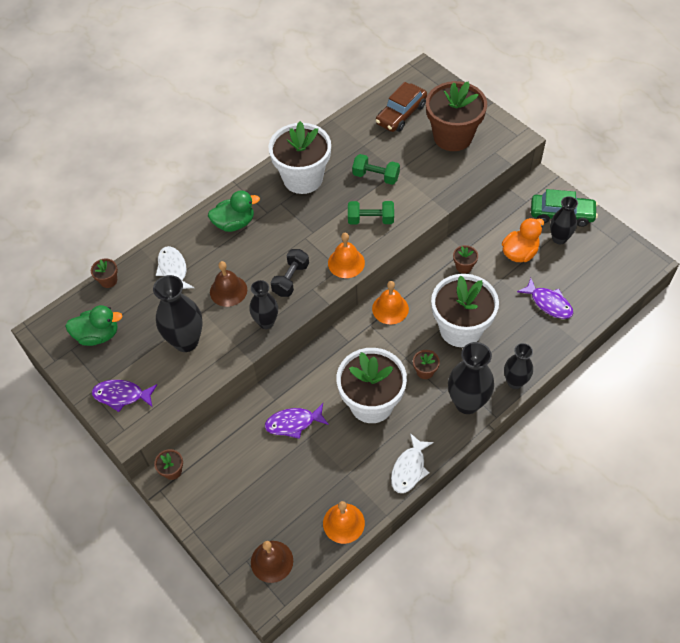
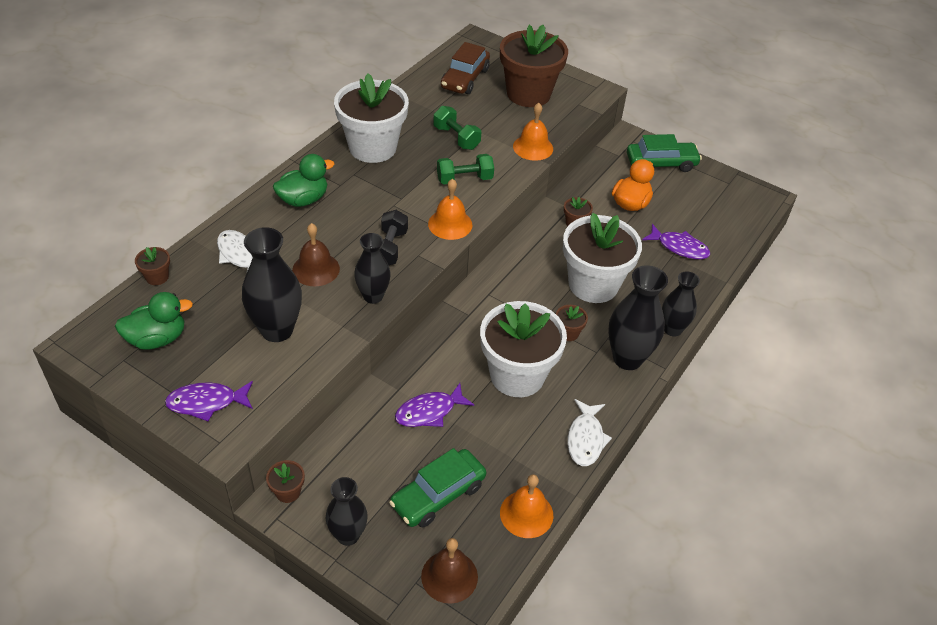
camera: 20 degrees left, 10 degrees down
(281, 494) = (438, 495): none -> green car
(376, 176) = (456, 138): green dumbbell -> green dumbbell turned 45 degrees clockwise
(390, 308) = (506, 275): orange bell -> orange bell (533, 147)
(559, 238) = (667, 185): black vase -> black vase (348, 535)

